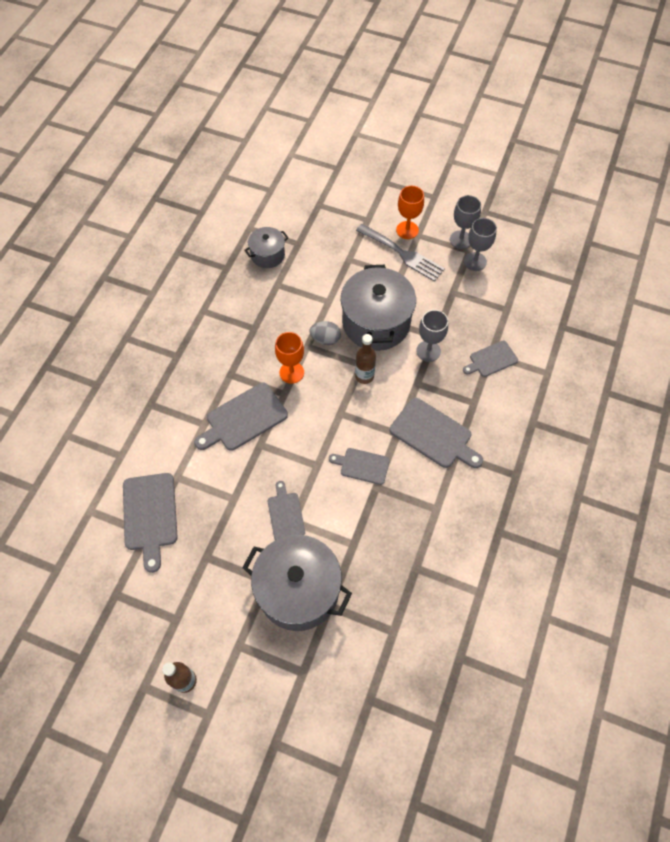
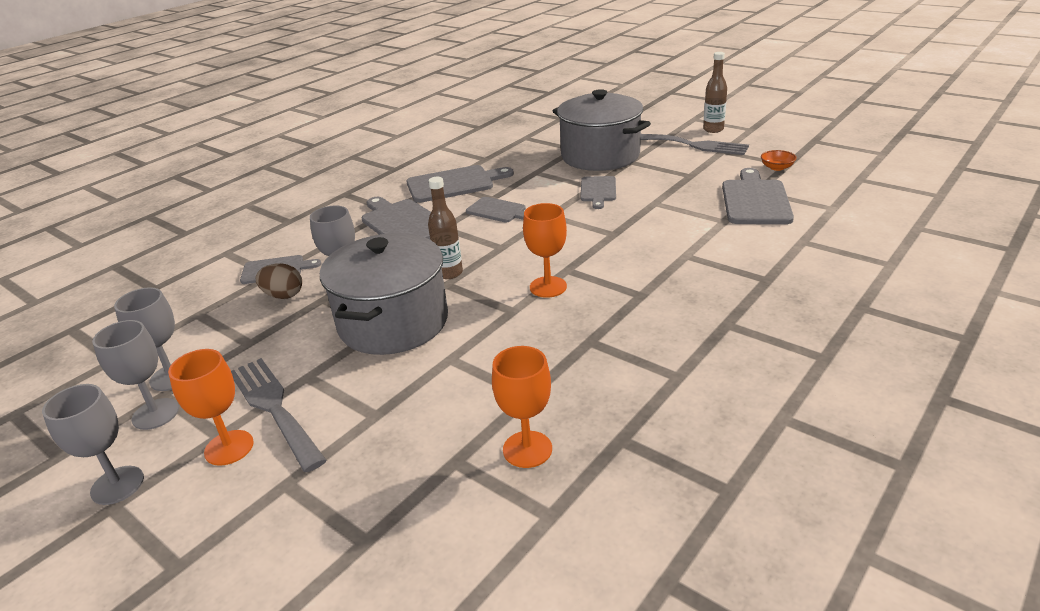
camera: 160 degrees left, 30 degrees down
(126, 585) = (777, 167): none -> orange bowl
(206, 631) = (693, 145): none -> grey fork
(243, 418) = (630, 254): grey cutting board -> grey cutting board (454, 184)
(268, 255) = (527, 449): grey pot -> orange goblet
(325, 339) = (481, 314): grey egg -> none
(442, 205) = (117, 485): none -> grey goblet
(464, 334) = (283, 295): none -> brown egg

